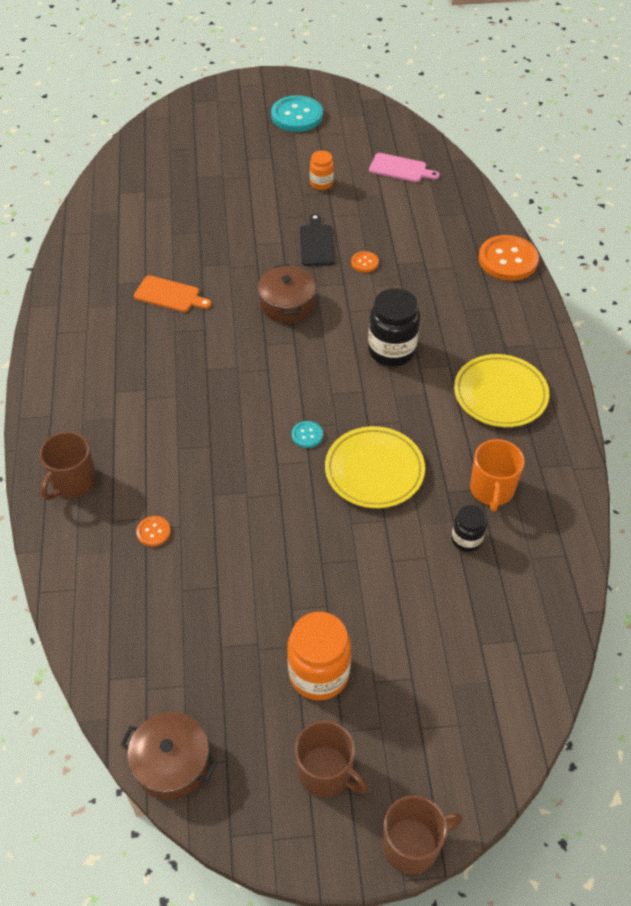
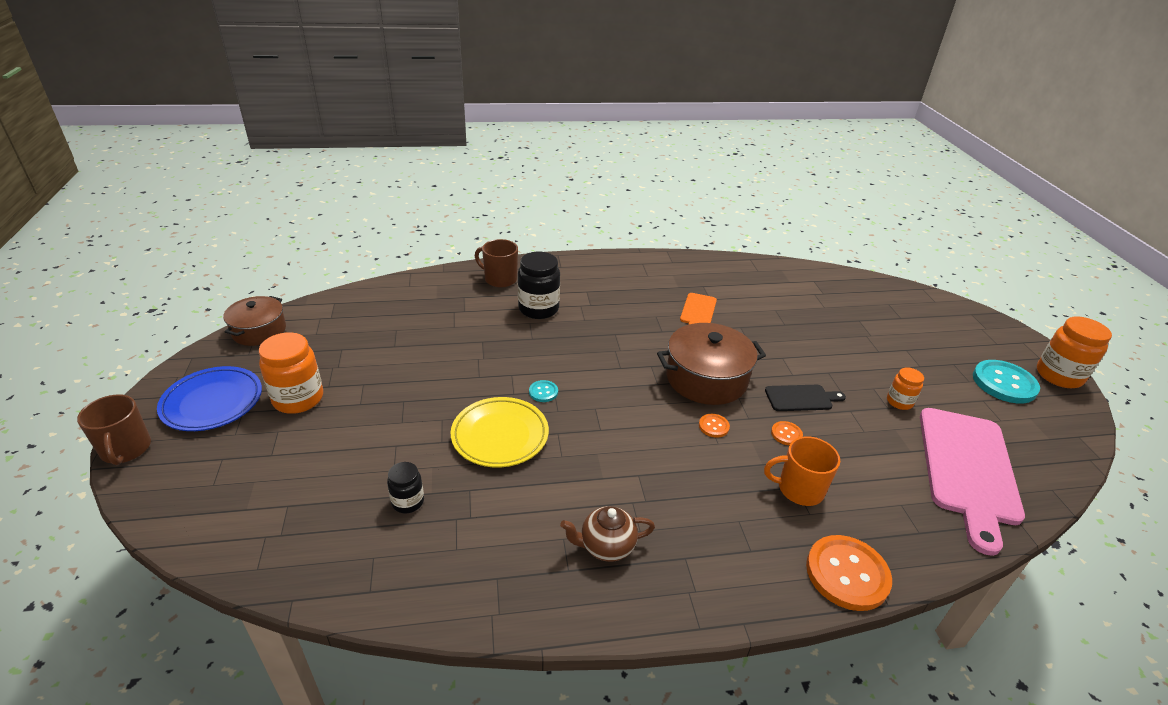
camera: 85 degrees right, 15 degrees down
(153, 532) = (450, 315): orange button -> orange button (713, 426)
(287, 83) = (1058, 376): none -> orange jar
(287, 304) = (706, 378): brown pot -> brown pot, size x1.53
(326, 772) = (212, 402): brown mug -> blue plate
(391, 351) = (659, 452): black jar -> black jar (538, 309)
(400, 168) = (968, 470): pink cutting board -> pink cutting board, size x2.09
(492, 490) = (468, 528): orange mug -> orange mug (799, 489)
(500, 394) = (606, 546): yellow plate -> brown teapot

